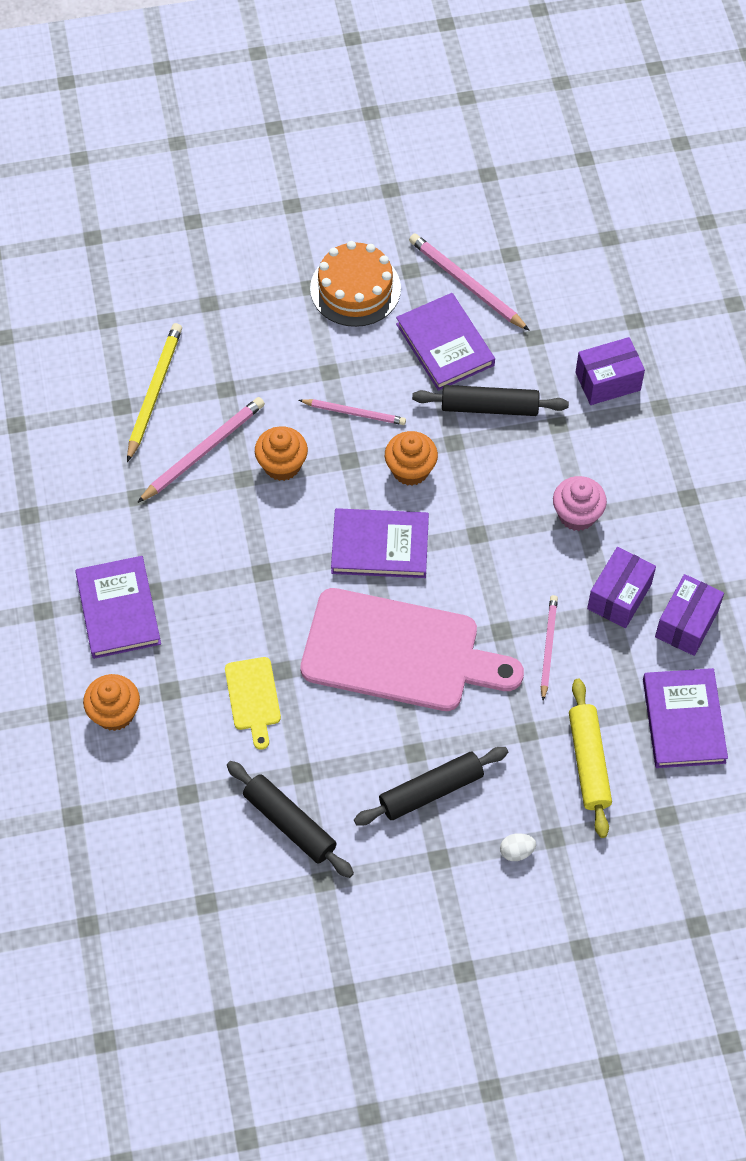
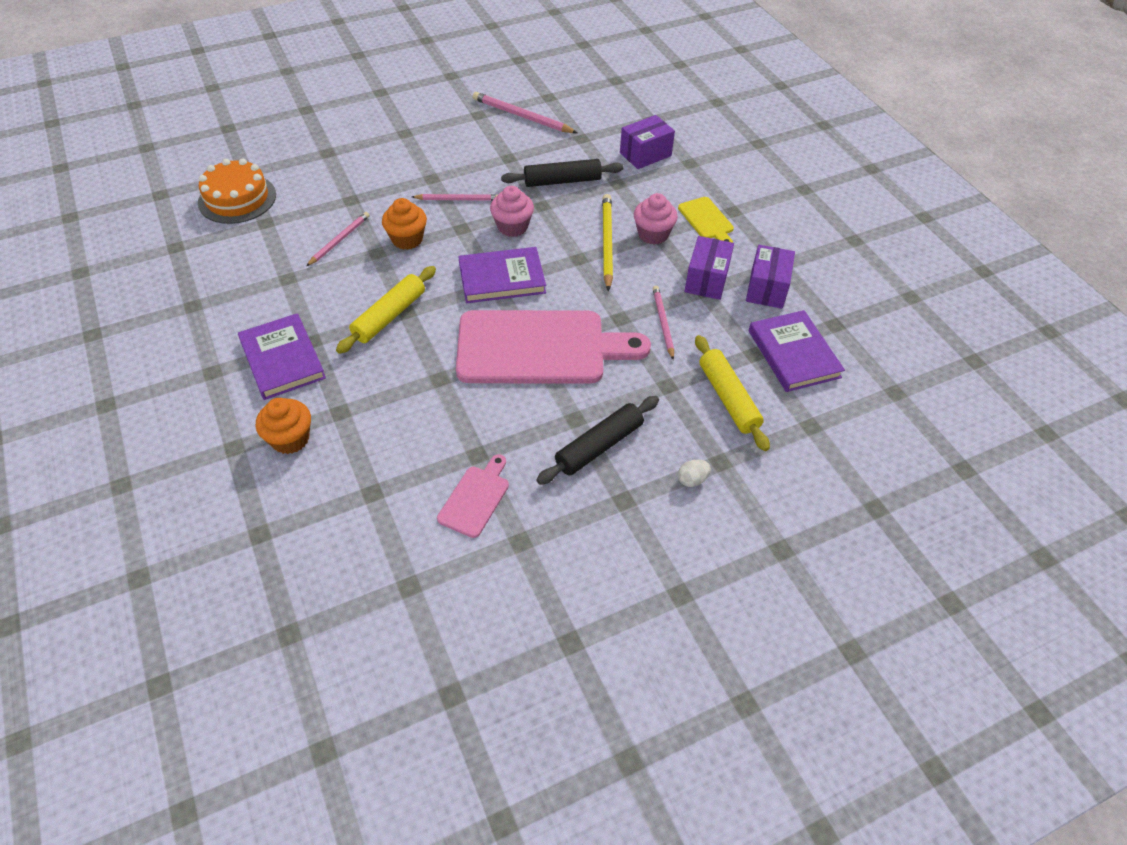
camera: 15 degrees left, 10 degrees down
(154, 392) = (291, 210): yellow pencil -> yellow pencil (606, 243)
(203, 451) = (339, 240): pink pencil -> pink pencil, size x0.66
(242, 574) = (389, 316): none -> yellow rolling pin
(253, 698) = (418, 404): yellow cutting board -> yellow cutting board (707, 220)
(289, 823) = (476, 498): black rolling pin -> pink cutting board
(355, 288) = (439, 129): orange cake -> orange cake (237, 198)
(410, 470) = (512, 227): orange cupcake -> pink cupcake
(445, 344) = (516, 151): purple book -> none

